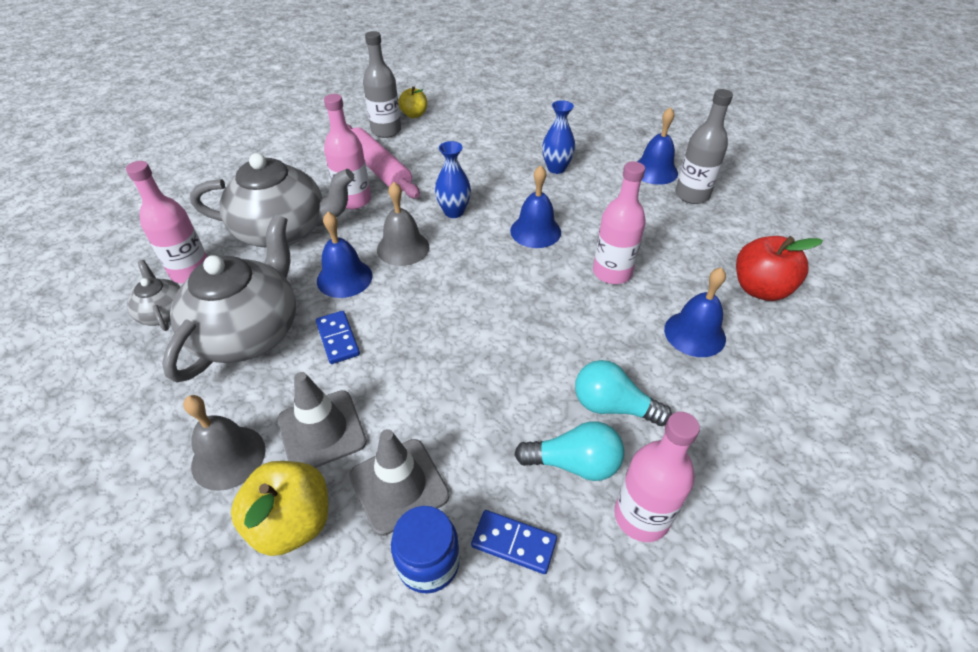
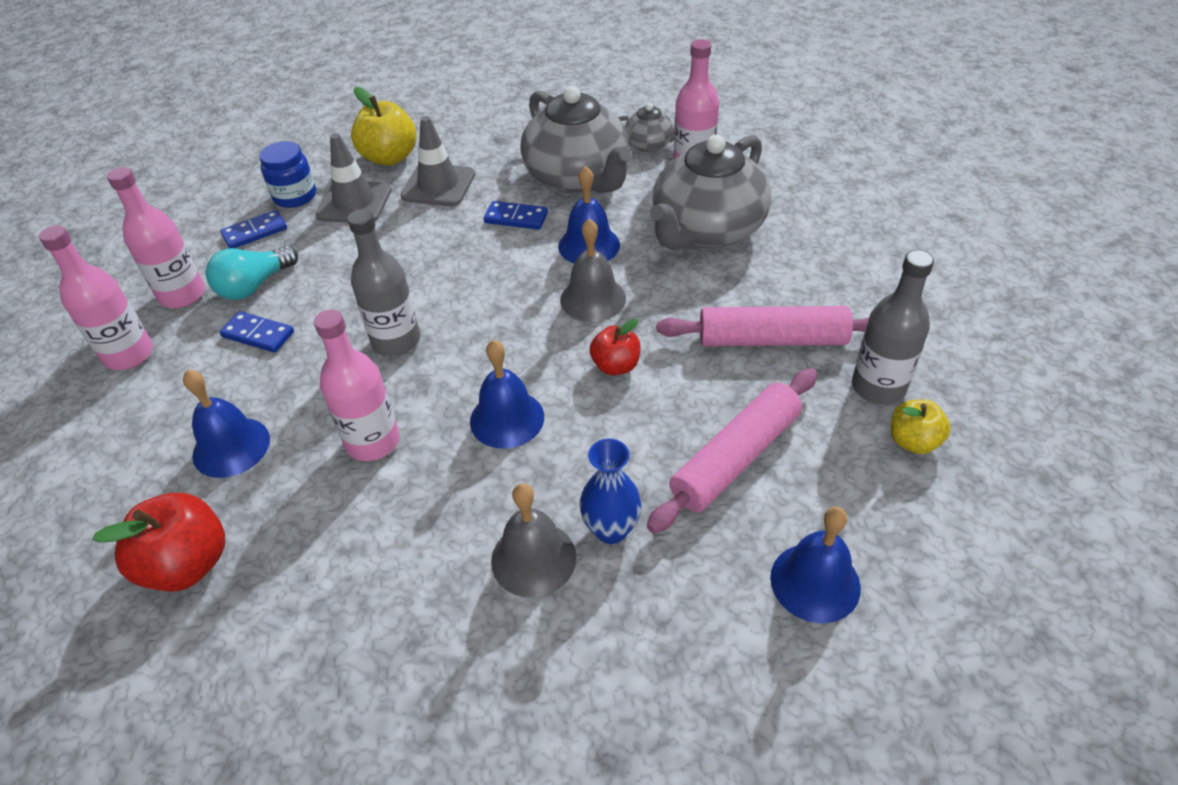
camera: 130 degrees right, 0 degrees up
(228, 457) = (468, 146): grey bell -> grey bell (533, 558)
(354, 200) = (718, 294): pink bottle -> pink bottle (129, 355)
(454, 212) = (615, 366): blue vase -> red apple
(476, 152) = (736, 458): none -> pink rolling pin
(612, 406) = (258, 334): turquoise light bulb -> blue domino
(654, 171) = (484, 663): blue bell -> blue bell (815, 582)
(692, 195) = (385, 661): grey bottle -> grey bottle (396, 341)

